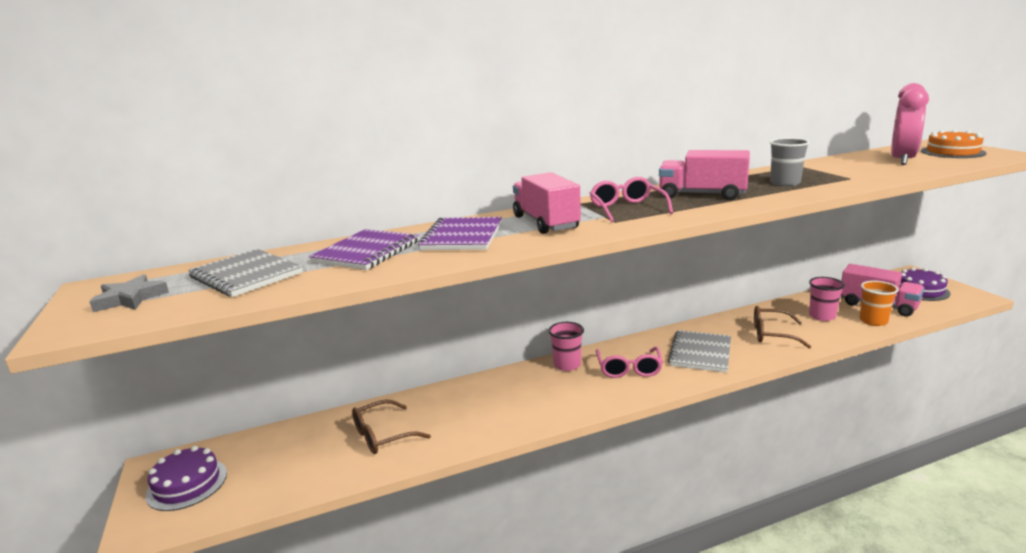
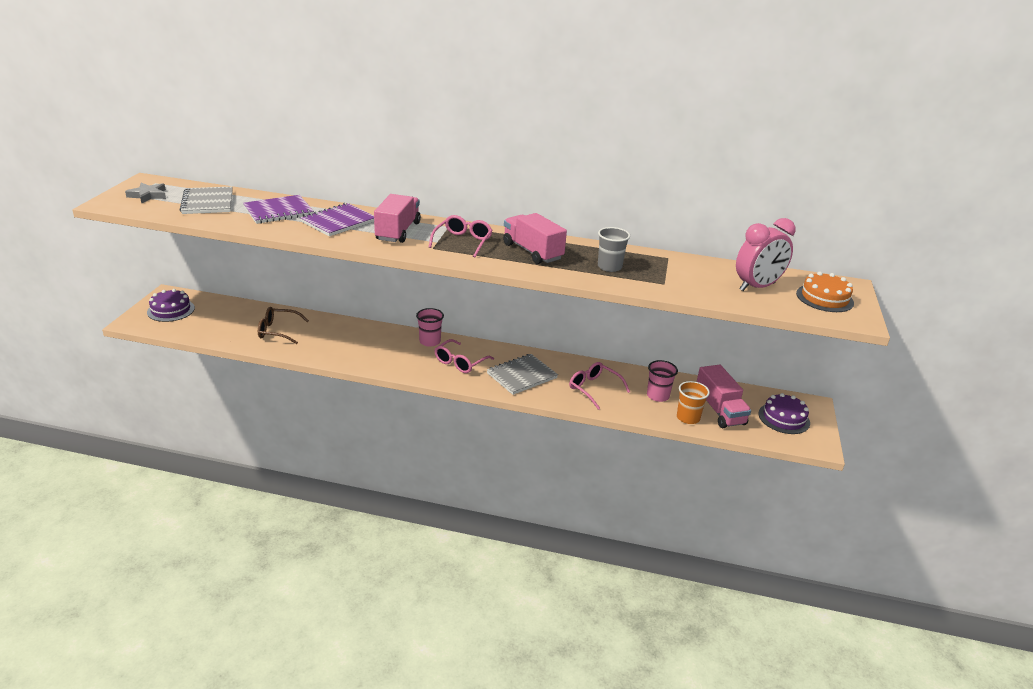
camera: 30 degrees right, 10 degrees up
(772, 334) = (594, 389): brown glasses -> pink glasses

